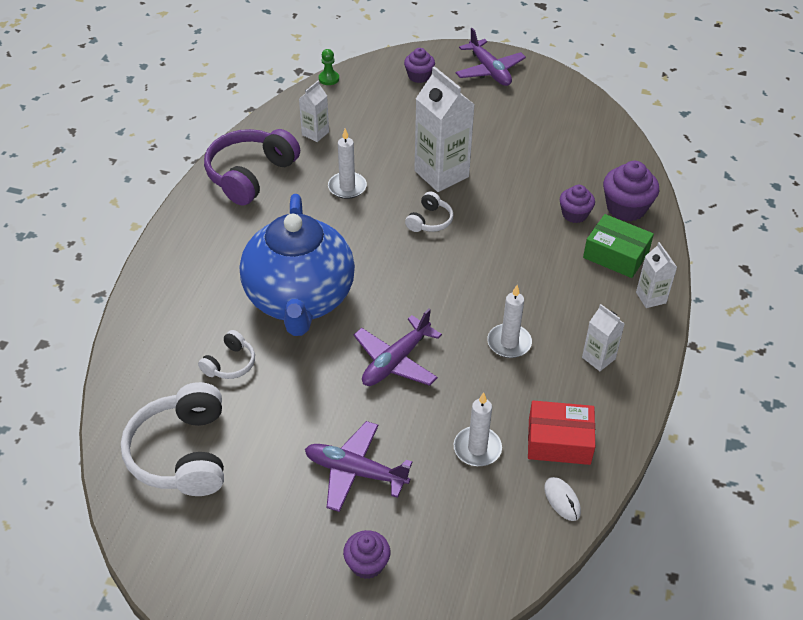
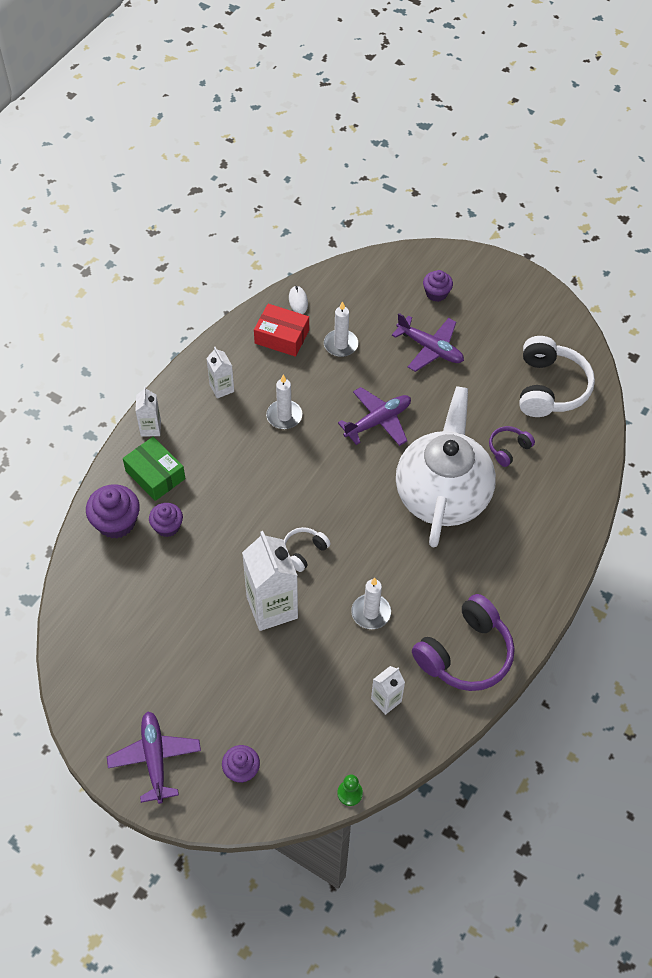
camera: 165 degrees left, 10 degrees up
(230, 363) = (508, 449): white headphones -> purple headphones
(300, 299) = (442, 494): blue teapot -> white teapot

